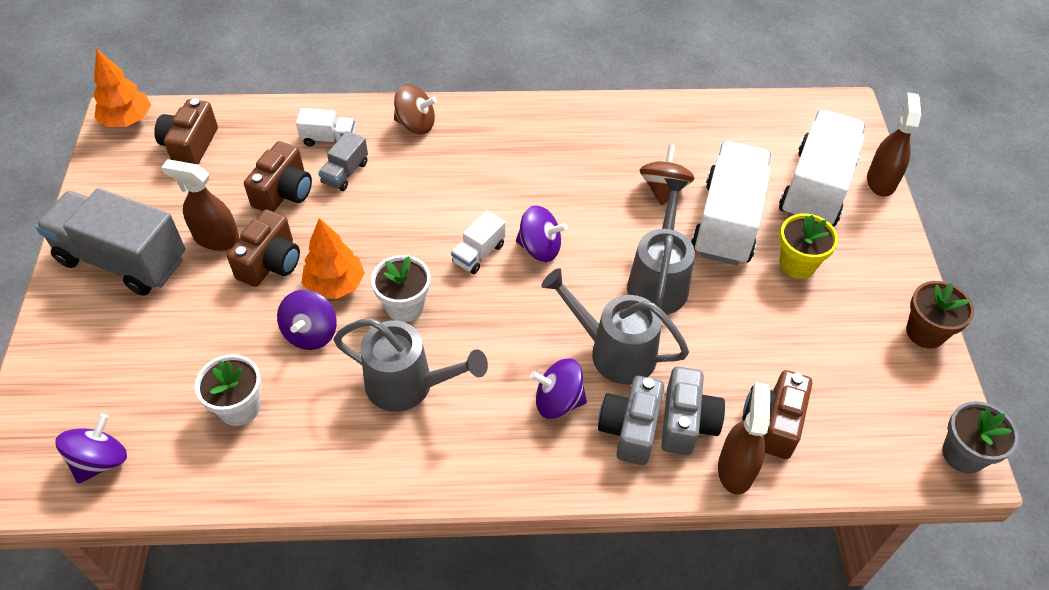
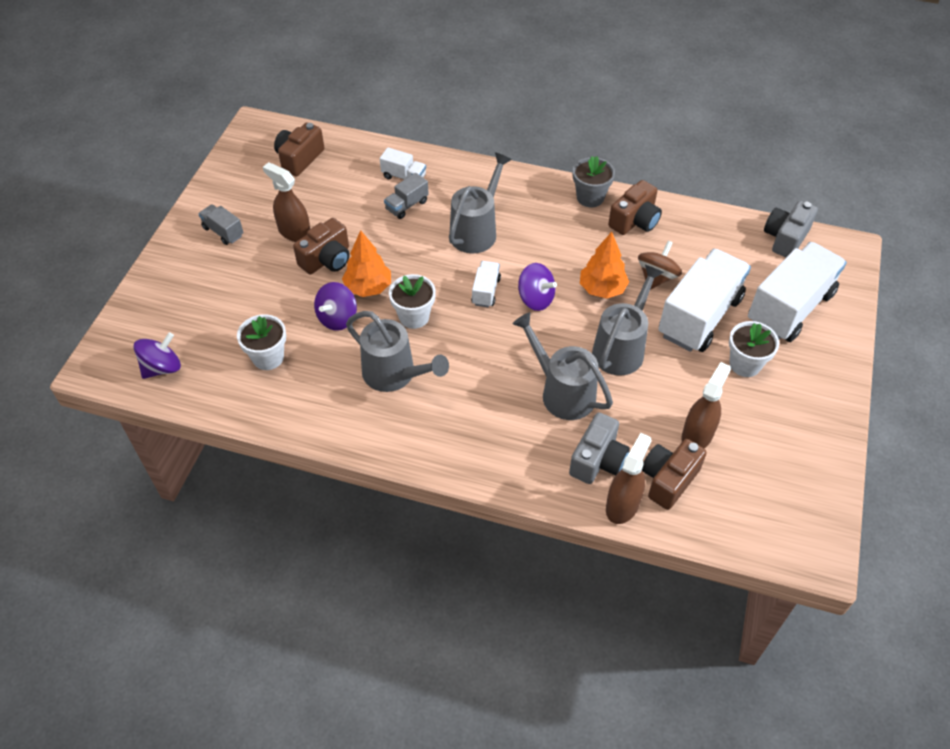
camera: 20 degrees right, 0 degrees up
(122, 260) = (223, 232): grey truck -> grey truck, size x0.46
(127, 120) = (261, 129): orange tree -> orange tree (602, 289)
(284, 192) = (355, 209): brown camera -> brown camera (634, 221)
(416, 124) = (475, 180): brown spinning top -> none
(440, 183) = (477, 230): none -> grey watering can
(478, 253) = (486, 291): white truck -> white truck turned 135 degrees clockwise
(558, 401) = (503, 417): purple spinning top -> none
(630, 429) = (551, 452): grey camera -> grey camera (785, 238)
(797, 264) = (745, 364): yellow flower pot -> white flower pot
(881, 181) = (851, 315): brown spray bottle -> brown spray bottle (697, 435)
(925, 332) = (832, 446): brown flower pot -> none
(963, 454) = (819, 549): grey flower pot -> grey flower pot (590, 197)

